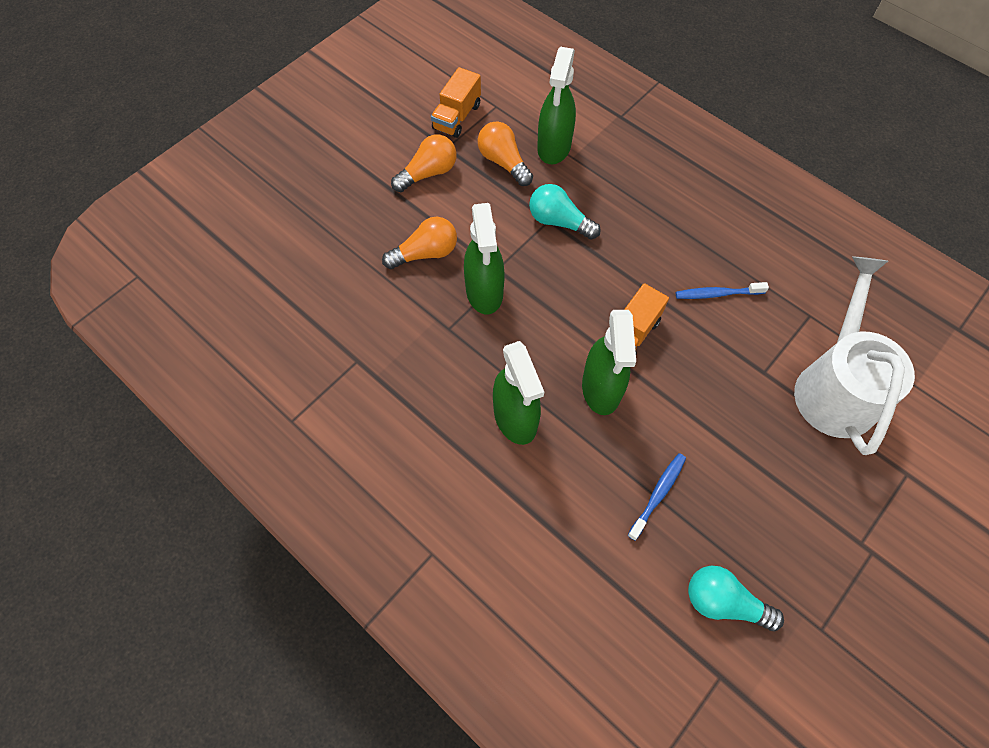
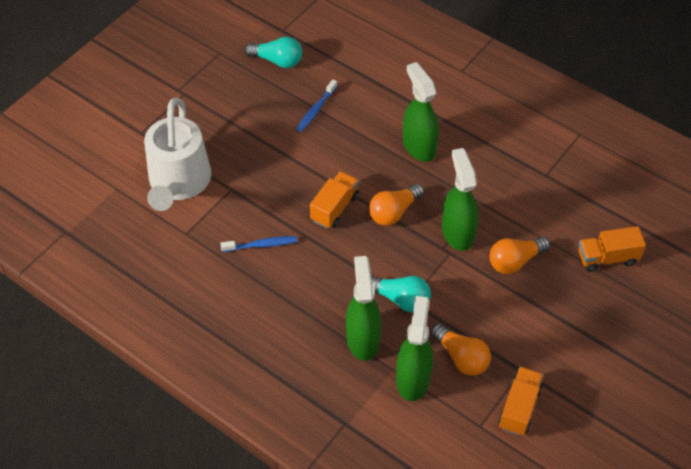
camera: 175 degrees right, 10 degrees down
(321, 249) = (607, 258): none -> orange truck
(428, 173) = (532, 339): orange light bulb -> orange light bulb (393, 212)
(601, 389) = (357, 169): green spray bottle -> green spray bottle (363, 339)

